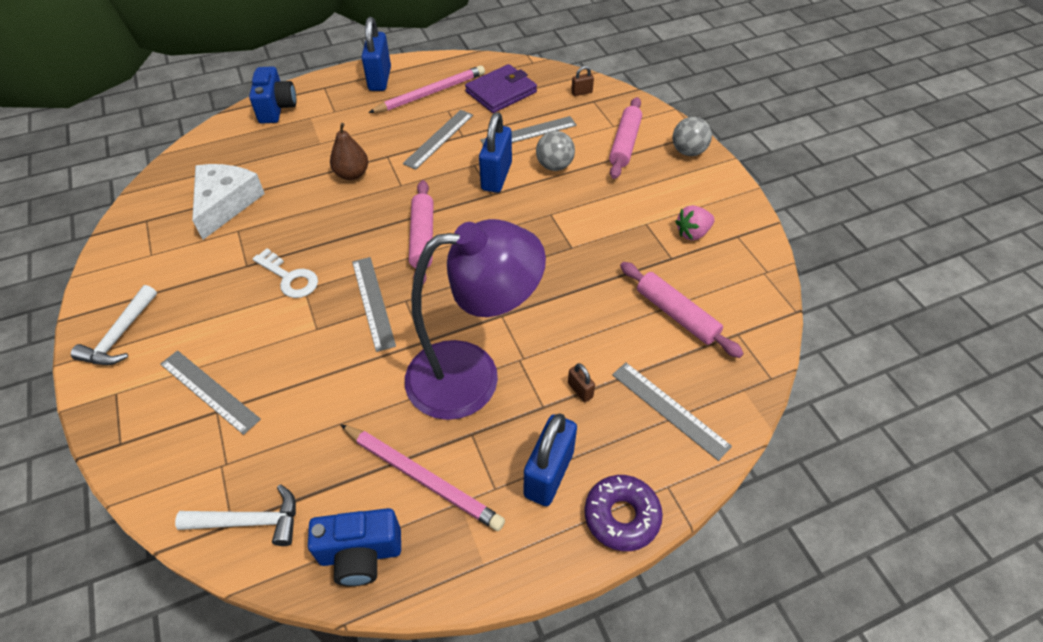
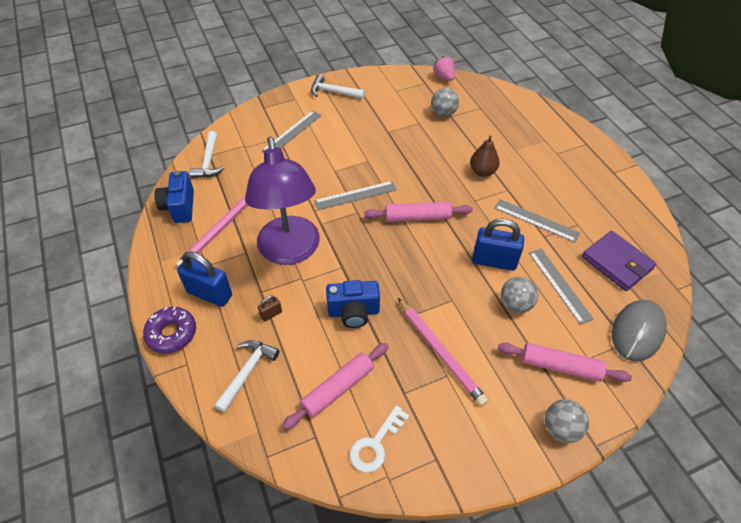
camera: 90 degrees right, 0 degrees up
(226, 203) = (443, 113): white cheese -> grey ball
(277, 108) = (551, 121): blue camera -> blue camera (353, 312)
(290, 278) = (377, 153): white key -> white key (376, 444)
(380, 79) = (609, 176): blue padlock -> none
(430, 93) = (599, 211): pink pencil -> pink pencil (440, 352)
(581, 92) = (637, 332): brown padlock -> grey mouse
(669, 409) = (247, 372): grey ruler -> white hammer
(692, 233) = (437, 415): pink strawberry -> pink strawberry (444, 77)

